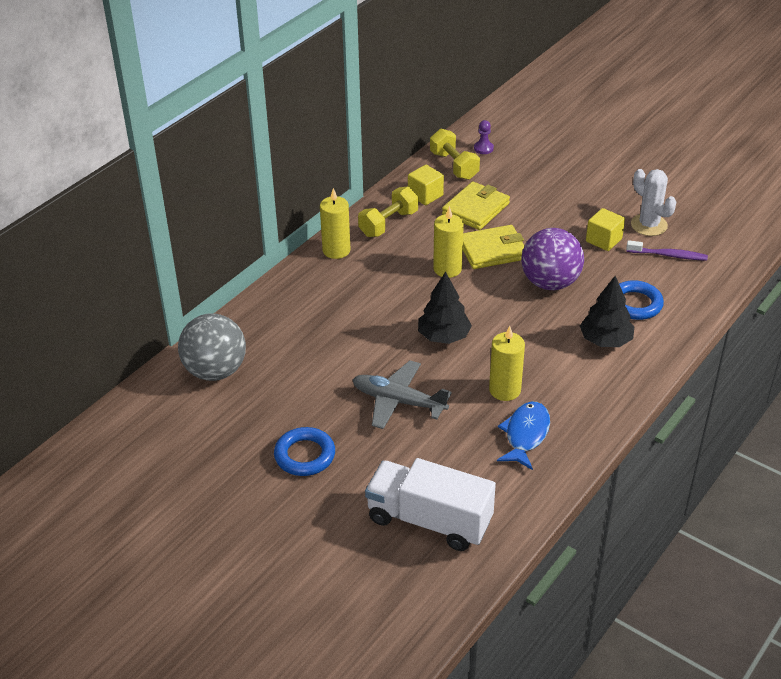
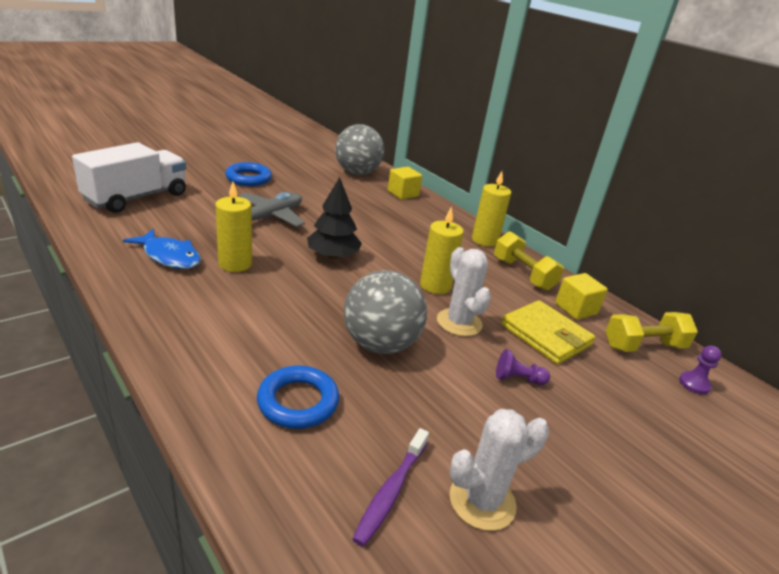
camera: 100 degrees right, 10 degrees down
(492, 250) = (459, 322): yellow wallet -> white cactus
(538, 219) = (518, 379): none -> purple pawn
(550, 283) = (380, 344): purple ball -> grey ball
(603, 240) = (454, 426): yellow cube -> yellow cube (403, 194)
(605, 340) = (250, 349): black tree -> none

